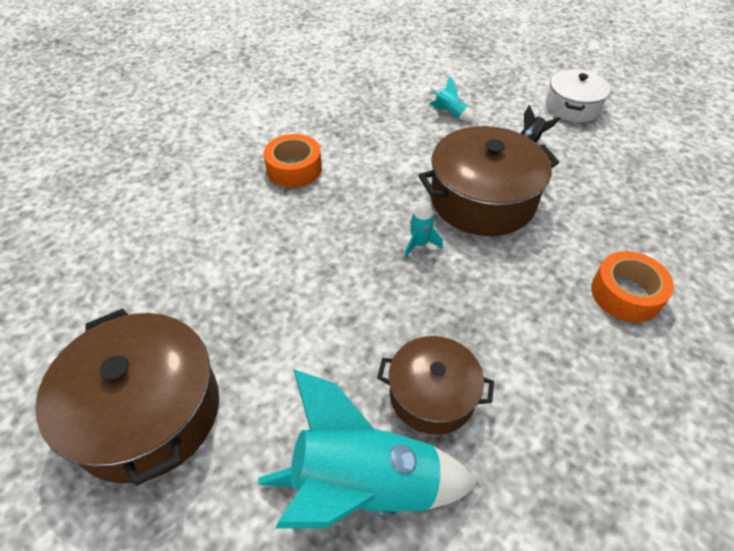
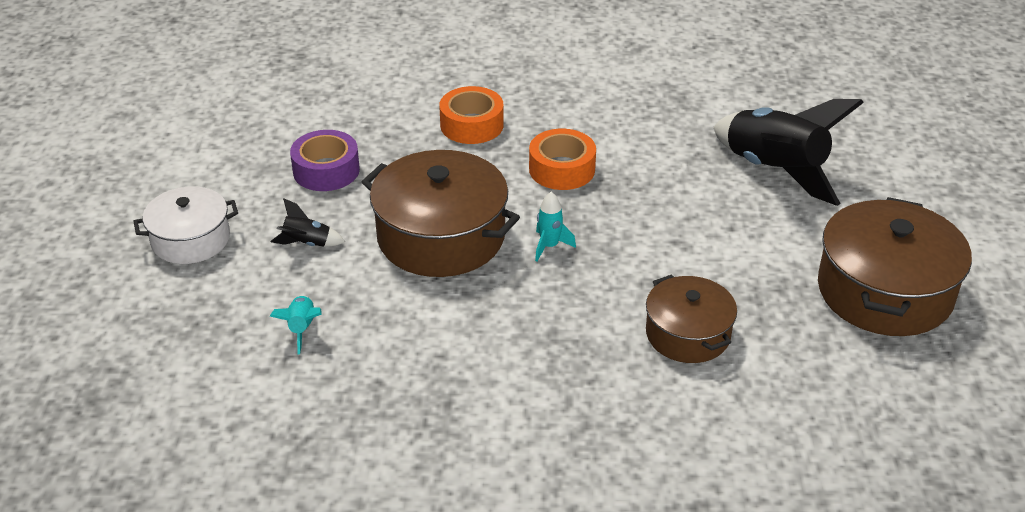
camera: 130 degrees left, 10 degrees down
(294, 169) = (552, 396): orange tape -> orange tape (562, 169)
(364, 485) = (774, 171): turquoise rocket -> black rocket
(432, 394) = (680, 173): brown pot -> brown pot (687, 334)
(611, 184) = (326, 170): none -> purple tape

